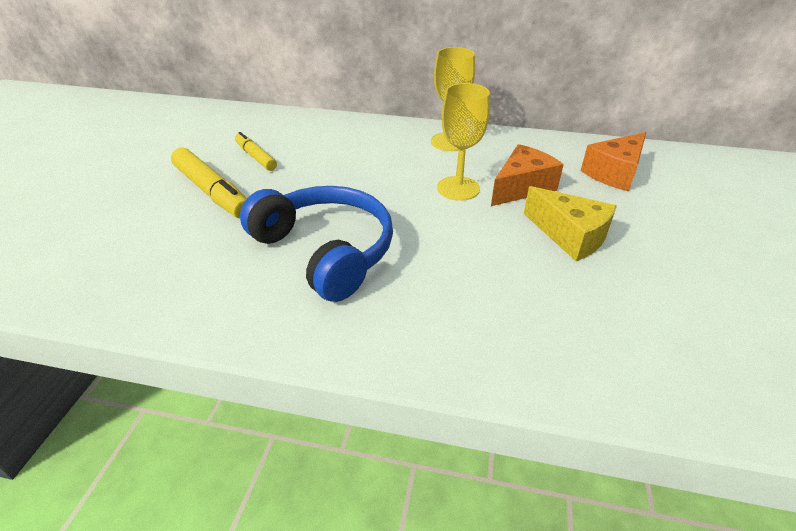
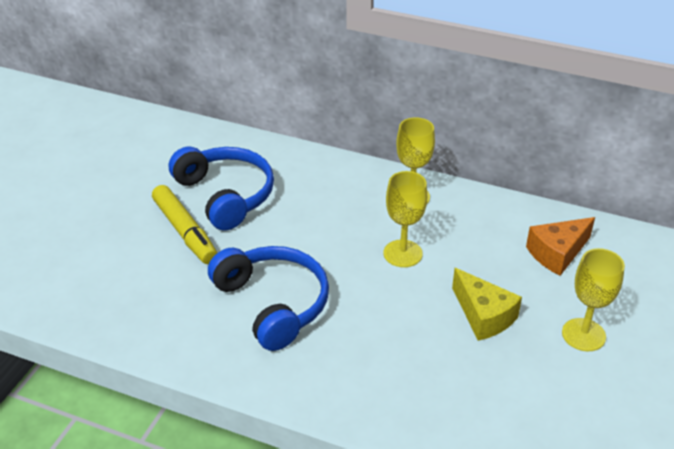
camera: 10 degrees right, 0 degrees up
(256, 157) = (226, 195): yellow marker -> blue headphones
(521, 187) = (461, 259): orange cheese -> none
(686, 242) = (583, 335): none -> yellow goblet

